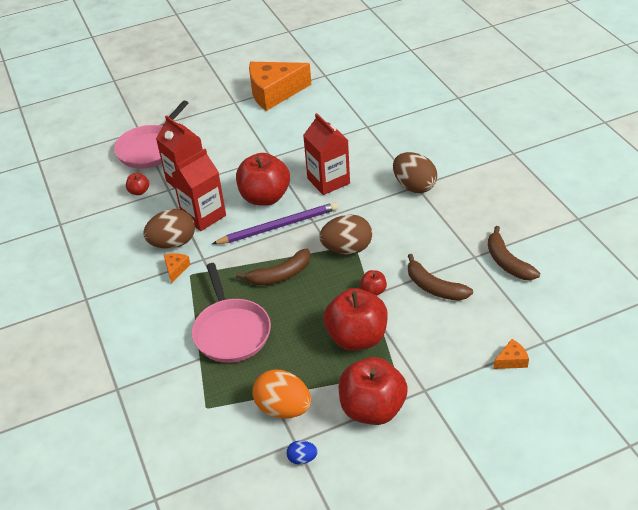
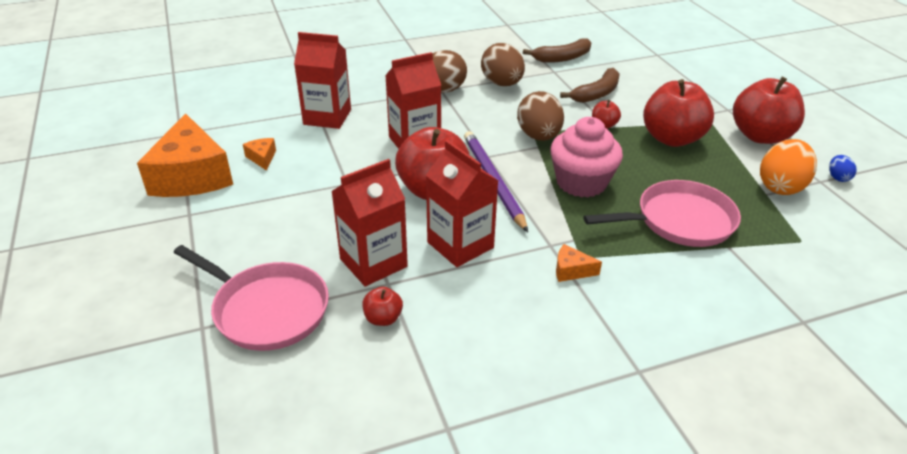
camera: 90 degrees left, 5 degrees down
(173, 243) = (516, 275): brown egg -> brown egg (502, 84)
(280, 275) = (581, 182): brown banana -> pink cupcake
(357, 133) = (327, 117): none -> red carton
(511, 360) = (682, 69): orange cheese -> orange cheese (262, 158)

